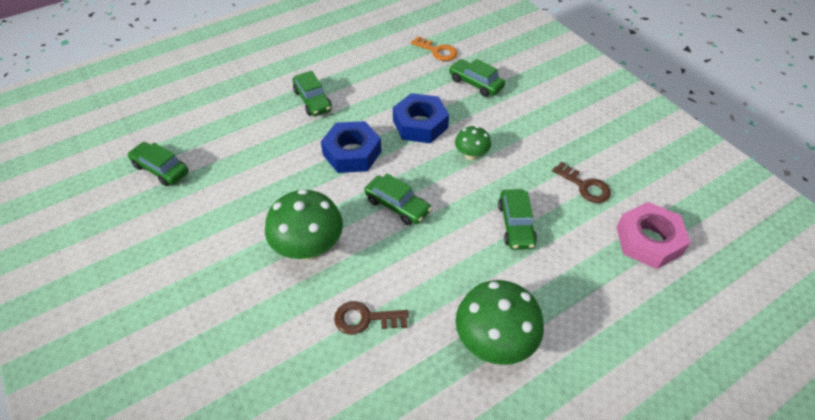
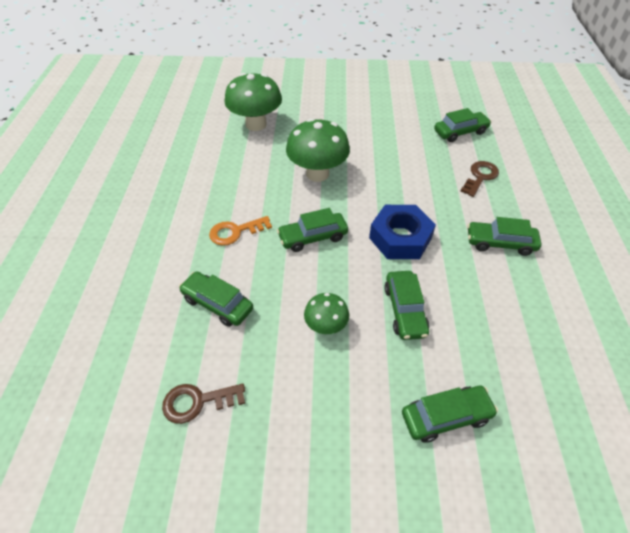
camera: 125 degrees right, 0 degrees up
(365, 319) = (236, 176): brown key -> brown key (480, 177)
(420, 124) = (405, 310): blue nut -> green car
(437, 51) = (547, 418): orange key -> orange key (235, 232)
(494, 342) = (151, 225): green mushroom -> green mushroom (256, 124)
(648, 241) = (91, 401): pink nut -> none

